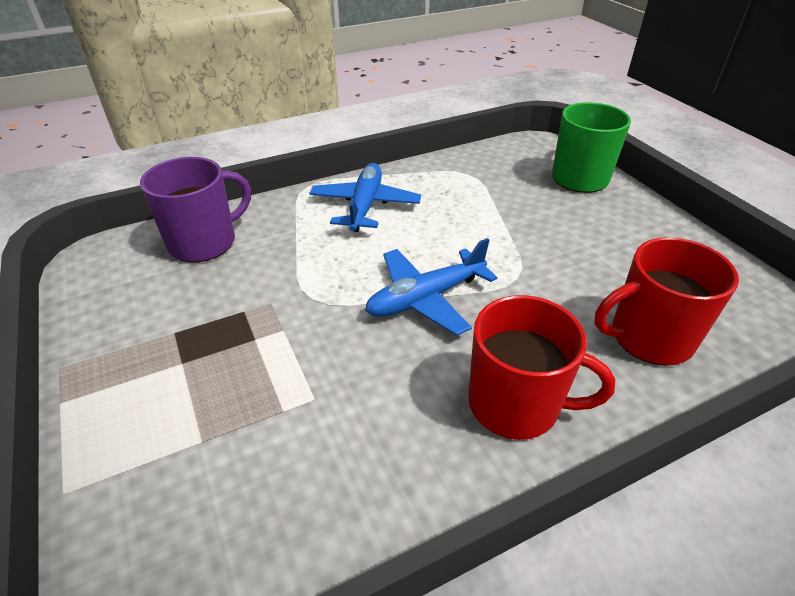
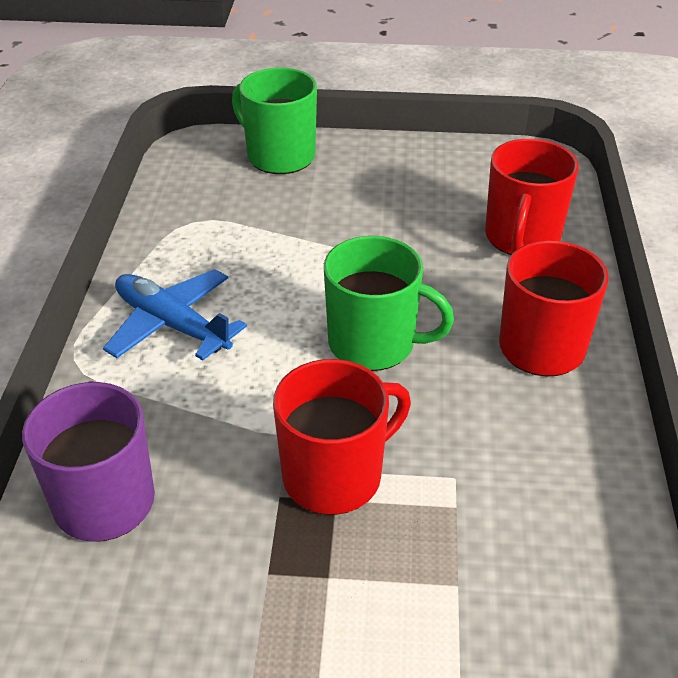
camera: 60 degrees left, 0 degrees up
(276, 329) = (334, 475): none -> red mug
(425, 298) = (374, 343): blue plane -> green mug

